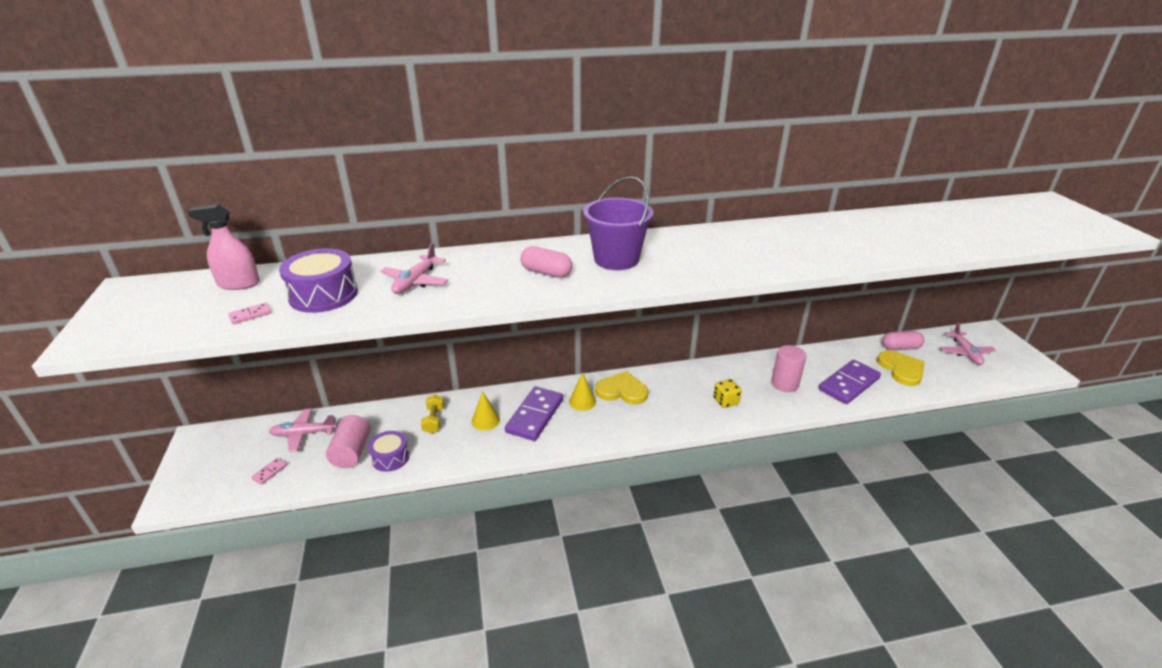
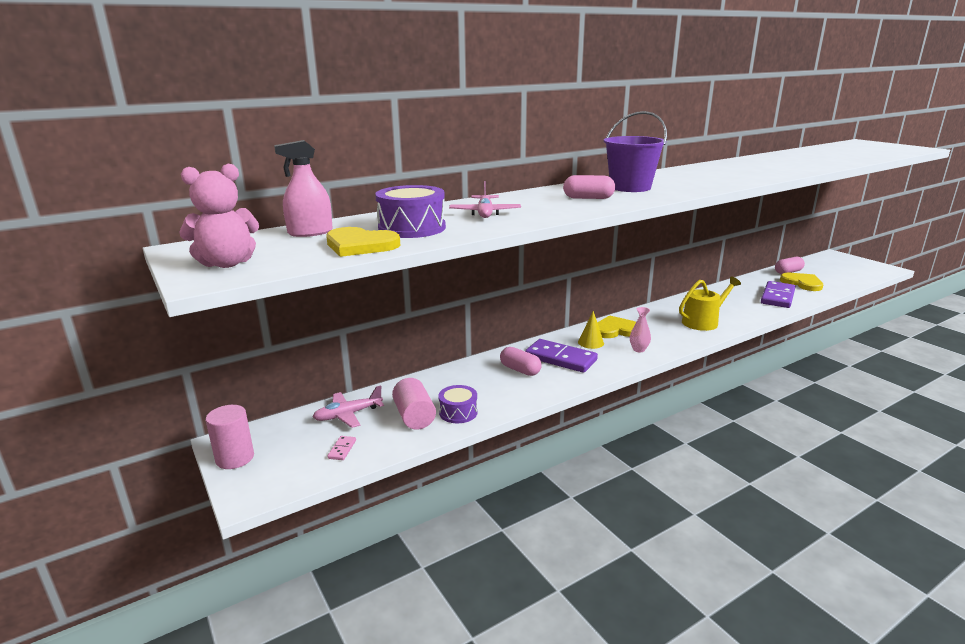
camera: 20 degrees left, 10 degrees down
(126, 320) = (227, 264): none -> pink teddy bear
(250, 315) = (360, 245): pink domino -> yellow heart
(434, 420) = (472, 379): yellow dumbbell -> none
(485, 420) = (520, 370): yellow cone -> pink capsule
(535, 415) = (560, 359): purple domino -> purple domino turned 60 degrees counterclockwise
(621, 423) = (638, 349): none -> pink vase
(725, 401) = (703, 322): yellow dice -> yellow watering can
(784, 384) = (733, 304): pink cylinder -> pink cylinder (235, 458)
(965, 353) = (832, 268): pink plane -> none

